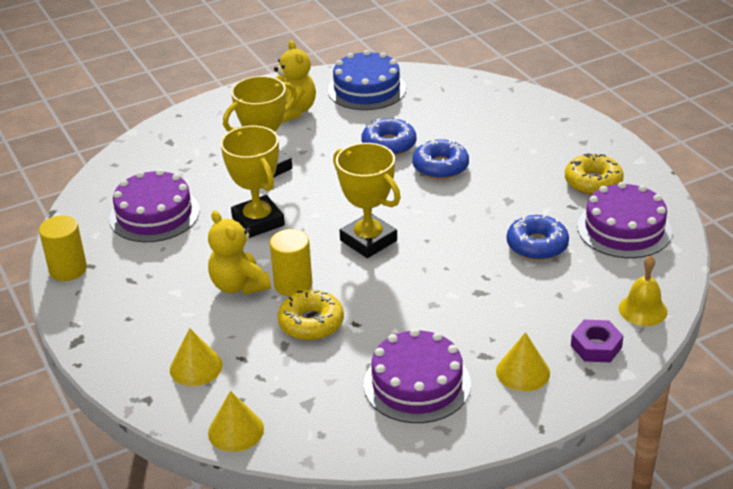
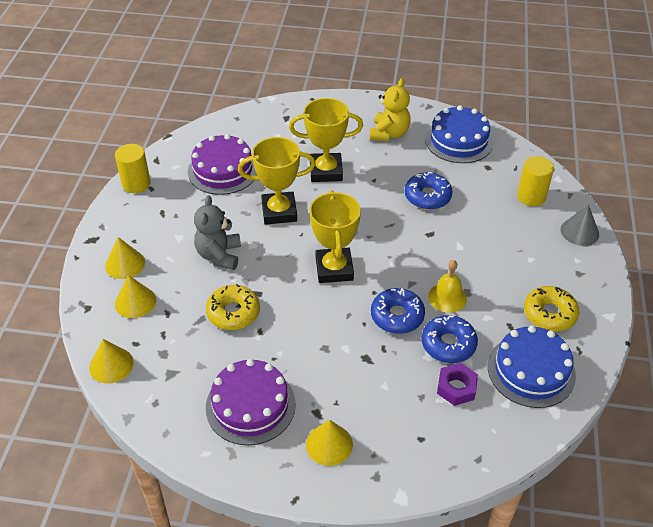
camera: 35 degrees right, 10 degrees up
(143, 342) = (125, 264): none -> yellow cone
(239, 285) = (219, 255): yellow teddy bear -> grey teddy bear
(258, 221) = (279, 212): yellow trophy -> yellow trophy turned 75 degrees clockwise
(293, 284) = (252, 275): yellow cylinder -> yellow cylinder (531, 196)
(440, 167) = (446, 235): blue donut -> blue donut (397, 316)
(550, 112) = (579, 232): none -> grey cone
(596, 346) = (403, 459): purple nut -> purple nut (456, 387)
(624, 229) = (531, 370): purple cake -> blue cake
(643, 310) = (471, 451): yellow bell -> yellow bell (447, 297)

